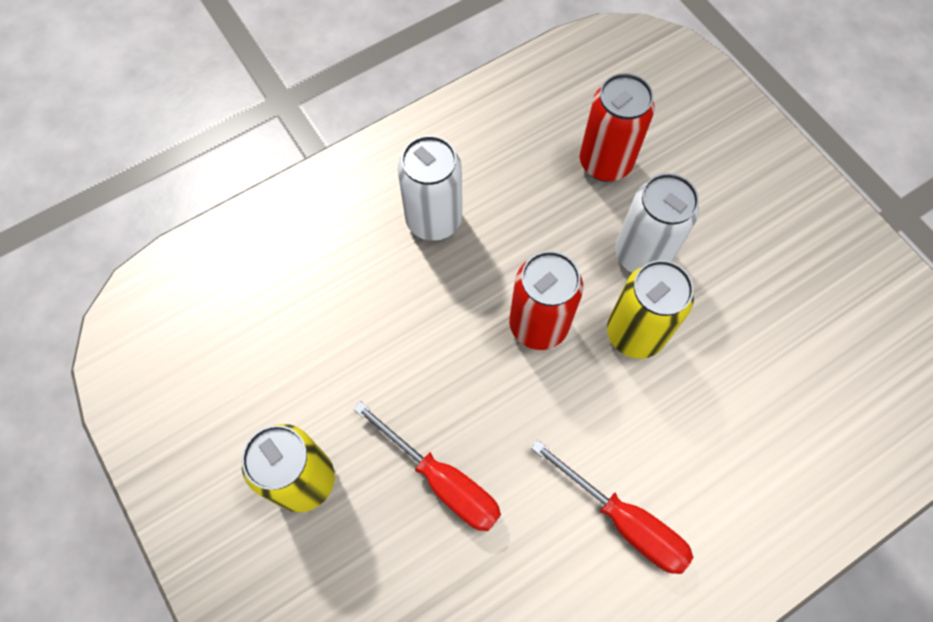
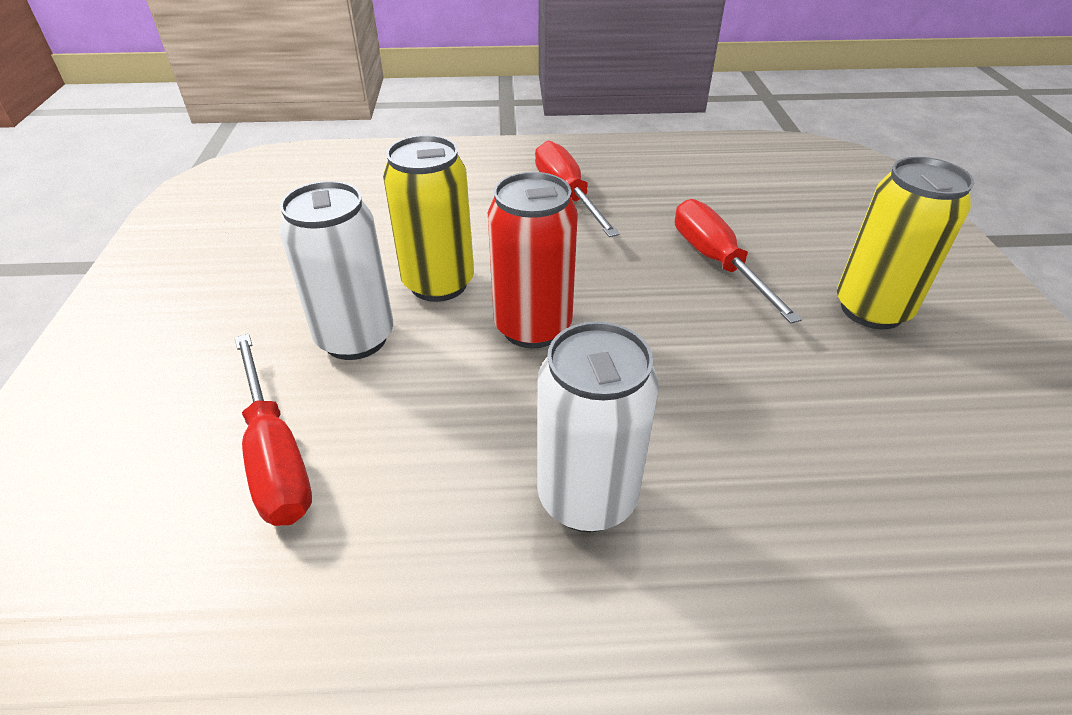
camera: 150 degrees left, 25 degrees down
(605, 162) = (275, 455): red can -> red screwdriver

